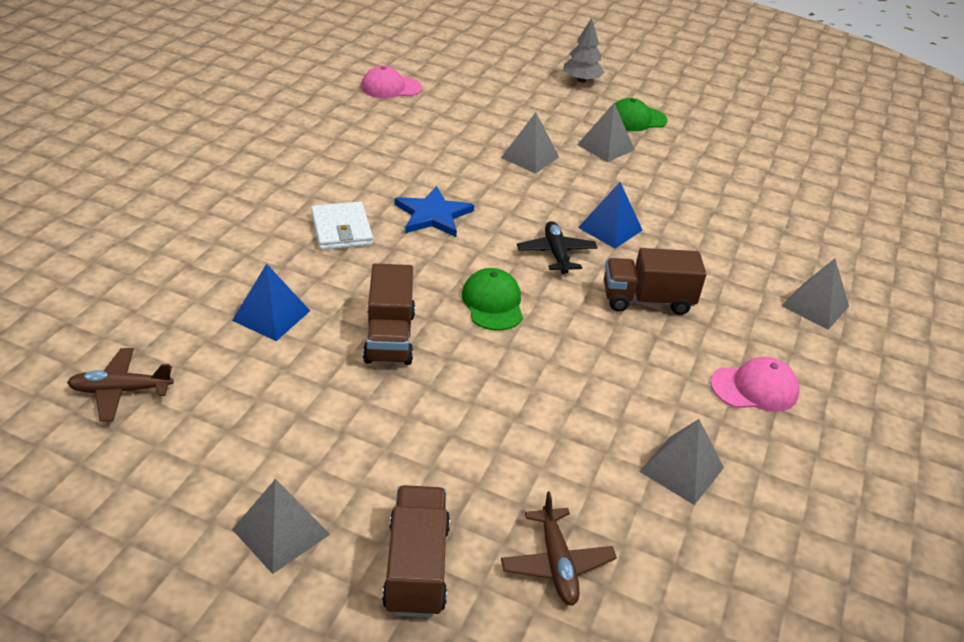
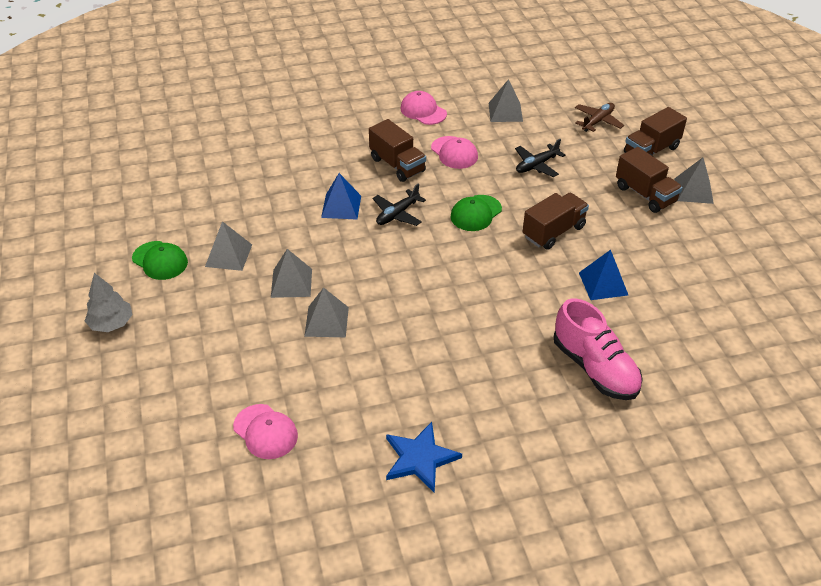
camera: 125 degrees left, 5 degrees up
(121, 390) = (721, 293): brown plane -> none
(200, 238) = (595, 368): none -> pink shoe
(341, 229) = (496, 312): white wallet -> none
(342, 470) = (645, 194): none -> brown truck
(433, 215) = (425, 284): blue star -> blue star (420, 458)
(523, 411) = (536, 165): none -> black plane
(627, 357) = (454, 153): none -> pink cap
(815, 306) = (326, 113): grey pyramid -> grey pyramid (326, 321)

